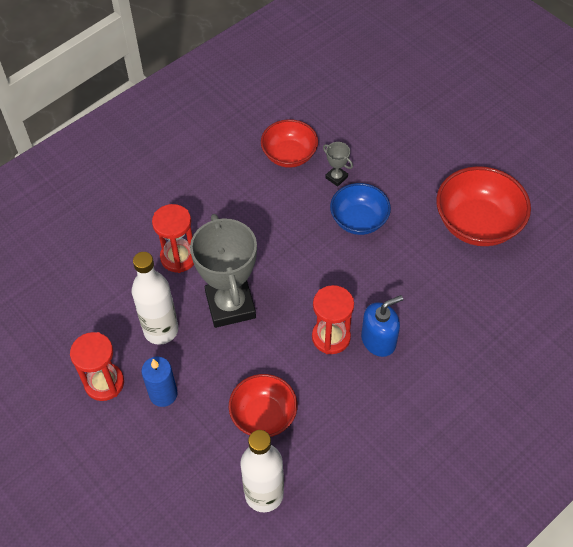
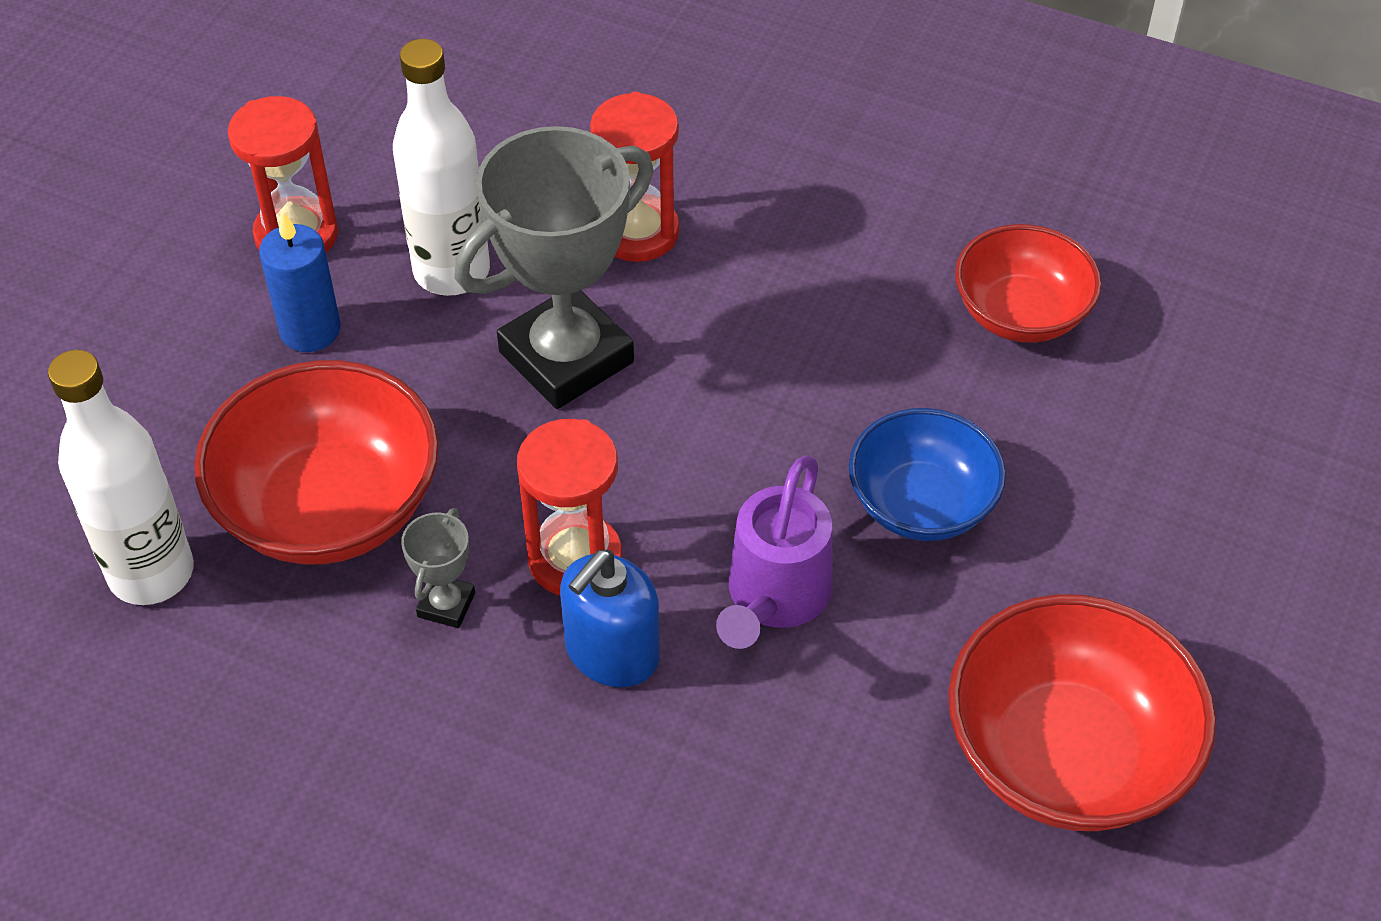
camera: 65 degrees right, 5 degrees down
(263, 415) = (330, 507): red bowl -> red bowl, size x1.53
(336, 177) = (1016, 420): grey trophy -> grey trophy (446, 605)
(378, 281) = (773, 599): none -> purple watering can
(378, 340) = (612, 652): blue soap dispenser -> blue soap dispenser turned 90 degrees clockwise

